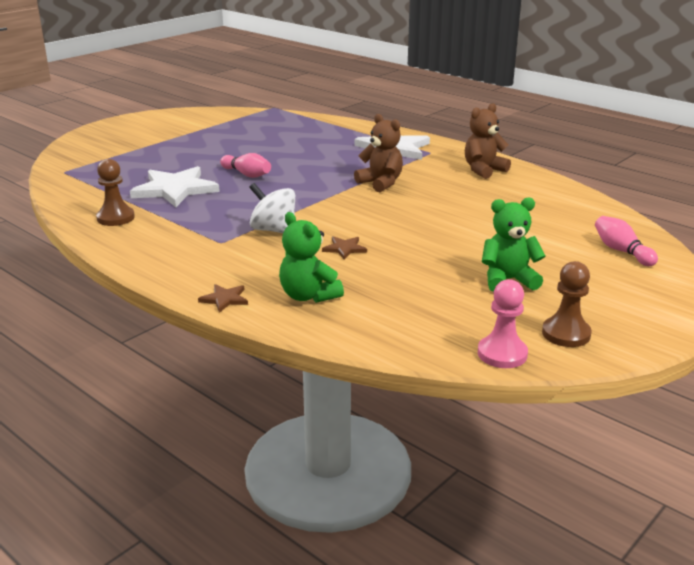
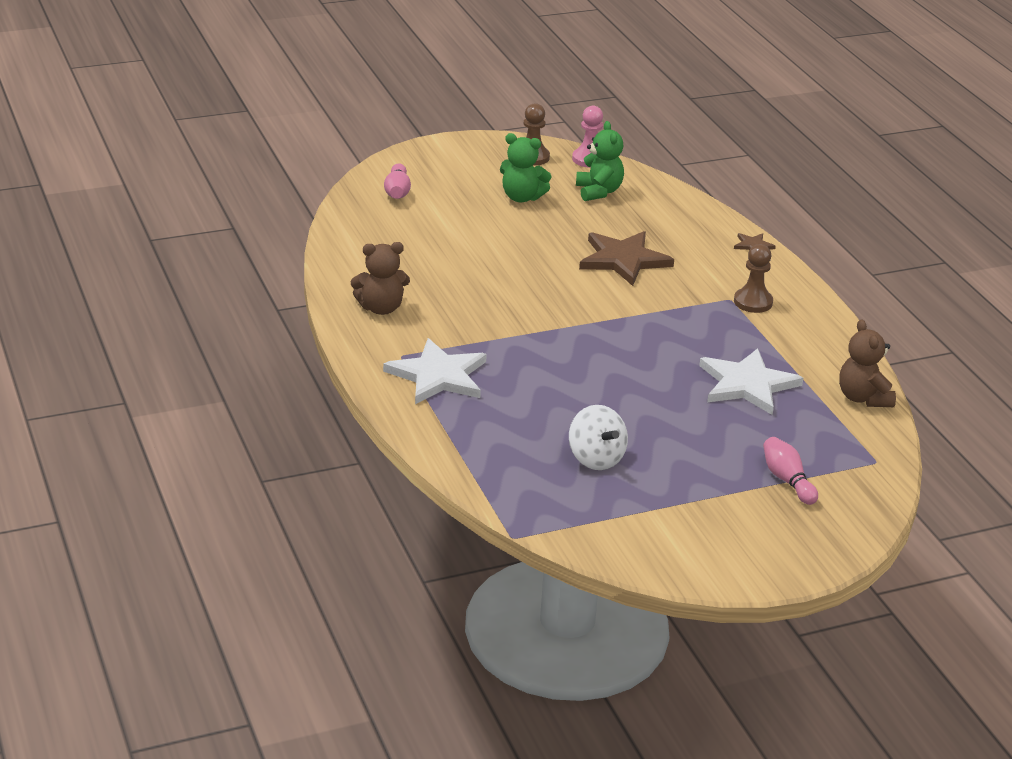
camera: 155 degrees left, 5 degrees up
(115, 218) = (824, 360): brown pawn -> brown pawn (753, 302)
(247, 174) = (652, 384): pink bowling pin -> pink bowling pin (787, 480)
(274, 230) = (673, 297): white spinning top -> white spinning top (596, 458)
(308, 296) = (686, 230): green teddy bear -> green teddy bear (598, 192)
(344, 248) = (623, 260): brown star -> brown star, size x2.23
(381, 183) = (514, 324): brown teddy bear -> brown teddy bear (863, 398)

